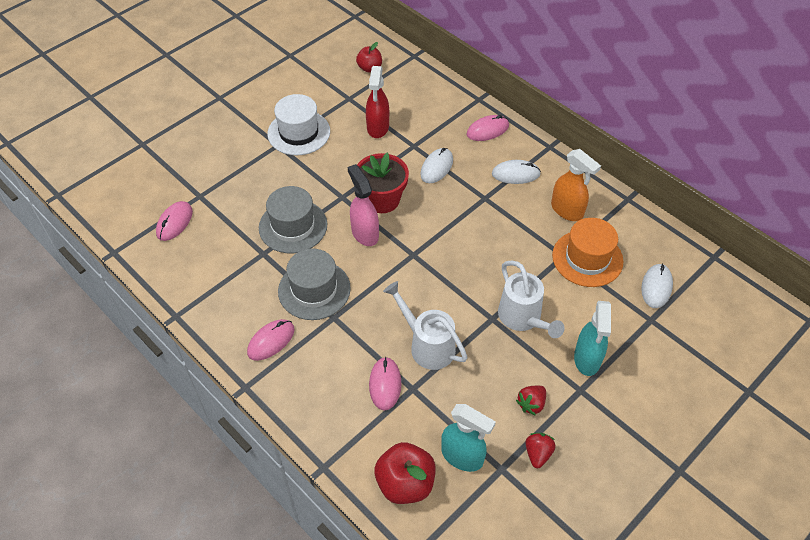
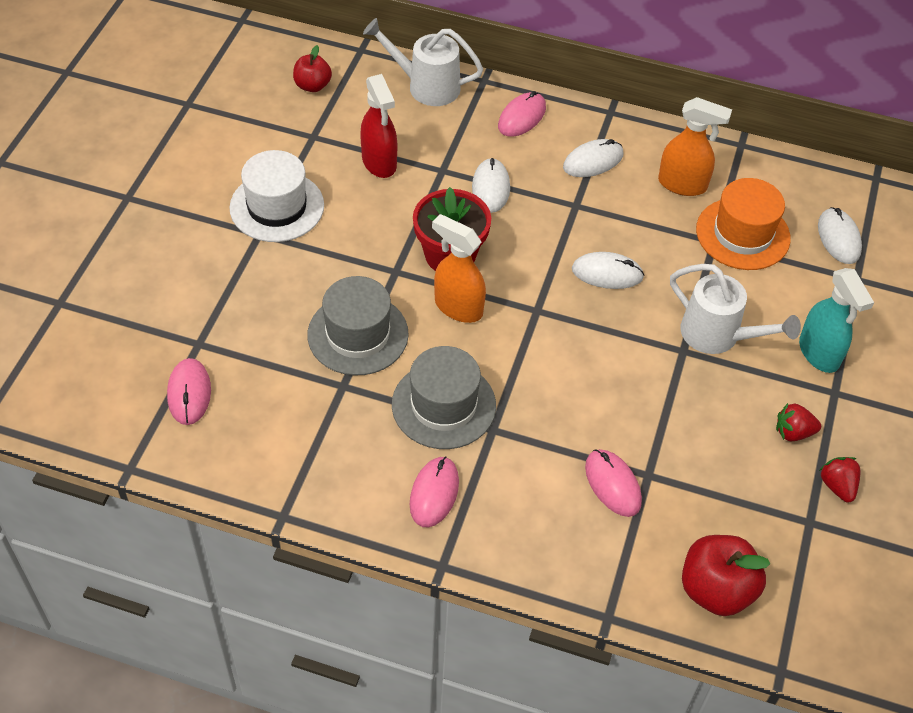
camera: 30 degrees left, 0 degrees up
(364, 233) = (458, 307): pink spray bottle -> orange spray bottle
(427, 345) = (630, 415): white watering can -> white watering can (426, 86)
(462, 456) = (758, 528): turquoise spray bottle -> none
(475, 249) = (607, 273): none -> white mouse
(531, 404) = (793, 432): red strawberry -> red strawberry turned 75 degrees clockwise

